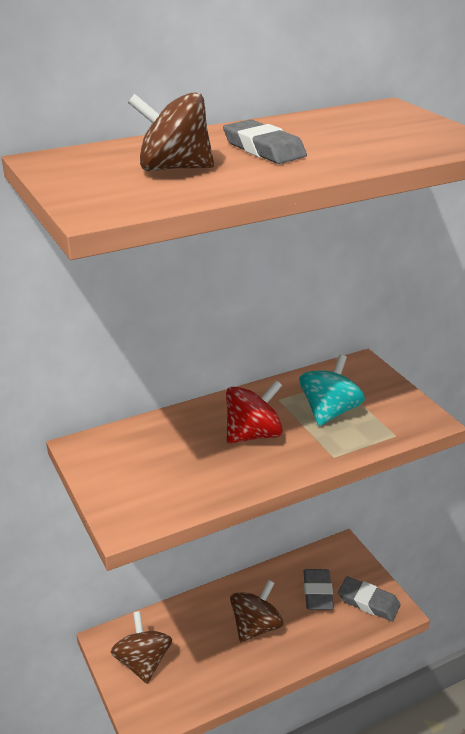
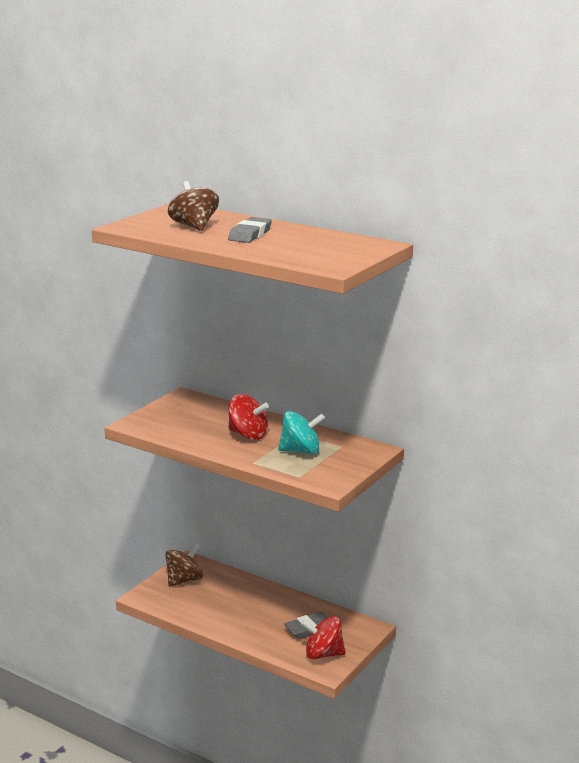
camera: 60 degrees right, 10 degrees down
(256, 626) = (253, 612): brown spinning top -> none
(368, 602) = (323, 654): grey eraser -> red spinning top

